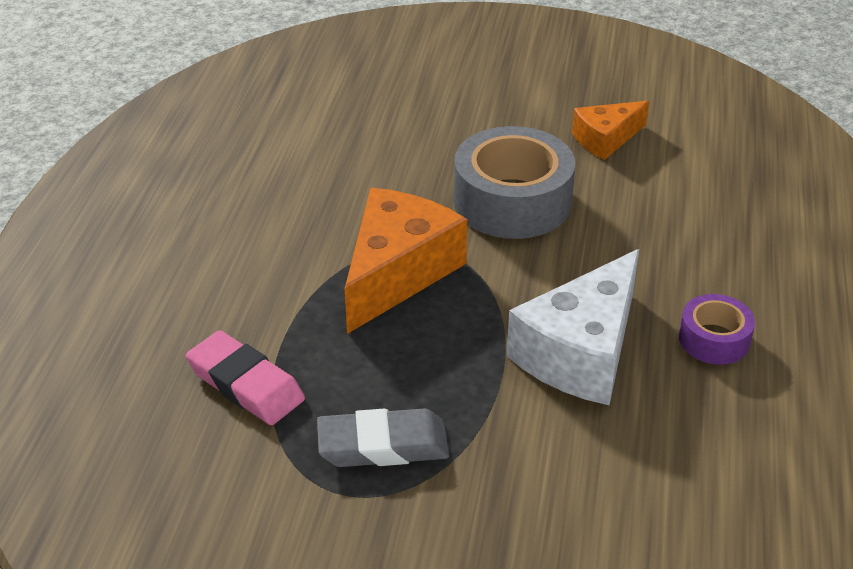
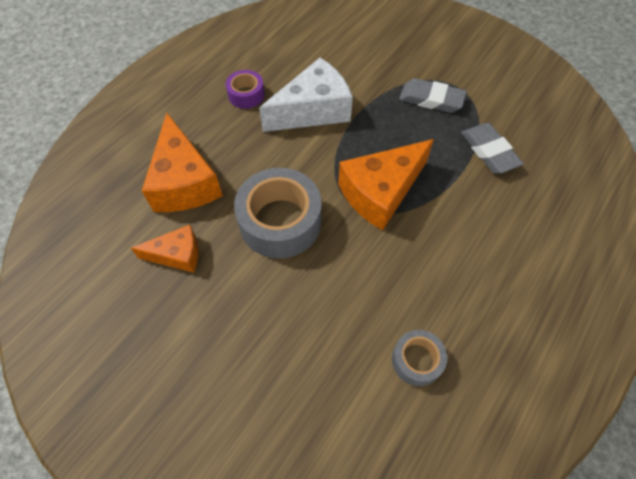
camera: 155 degrees left, 20 degrees up
(245, 384) = (489, 151): pink eraser -> grey eraser
(278, 140) = (416, 360): none -> grey tape
(676, 202) = (184, 182): none -> orange cheese

